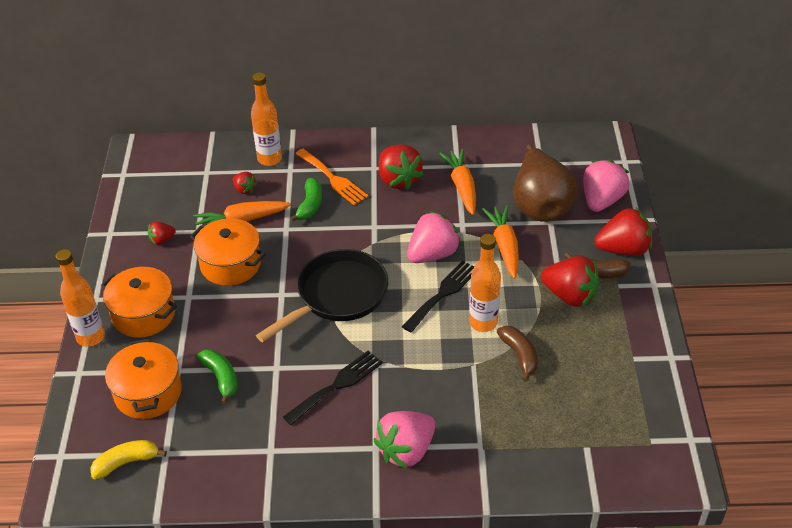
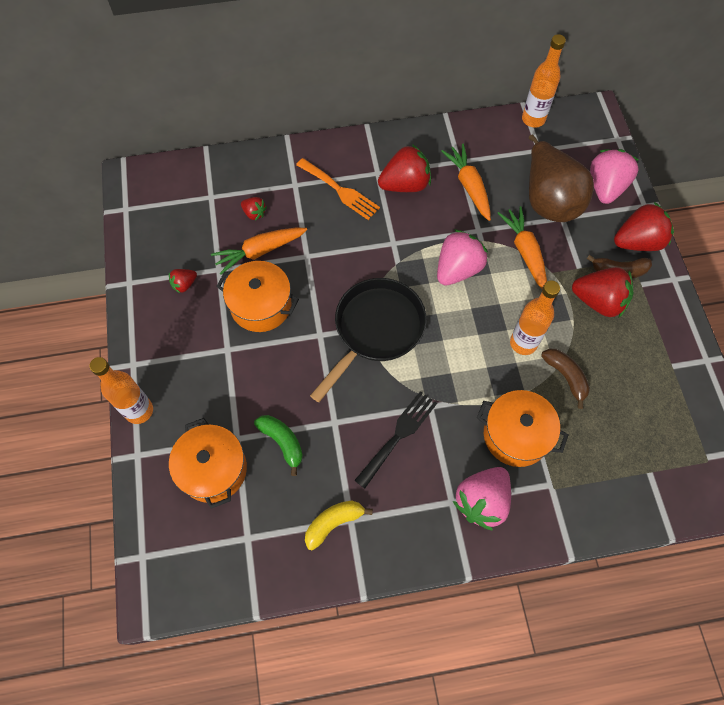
camera: 10 degrees left, 20 degrees up
(126, 462) = (211, 555): yellow banana -> yellow banana (333, 523)
(143, 314) = (187, 376): orange pot -> orange pot (516, 435)
(269, 159) = (271, 174): orange bottle -> orange bottle (533, 119)
(310, 205) = (324, 225): green banana -> none
(398, 180) = (405, 184): red strawberry -> red strawberry turned 75 degrees counterclockwise
(443, 293) = (477, 314): black fork -> none

